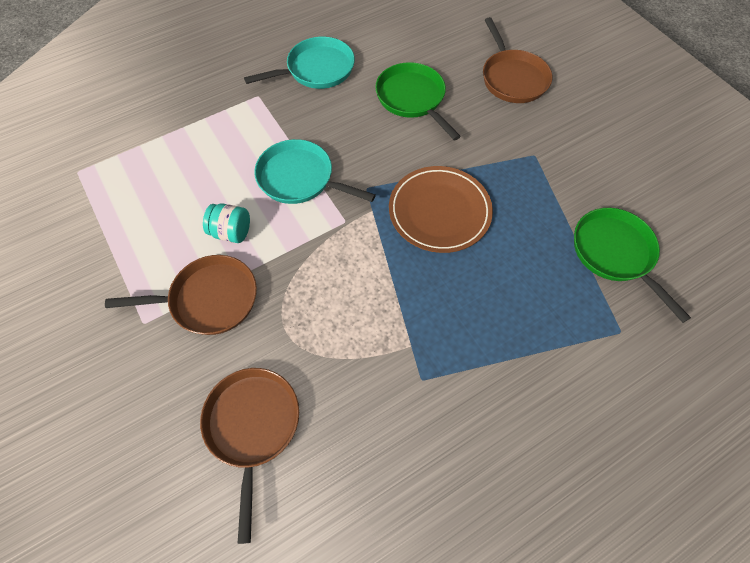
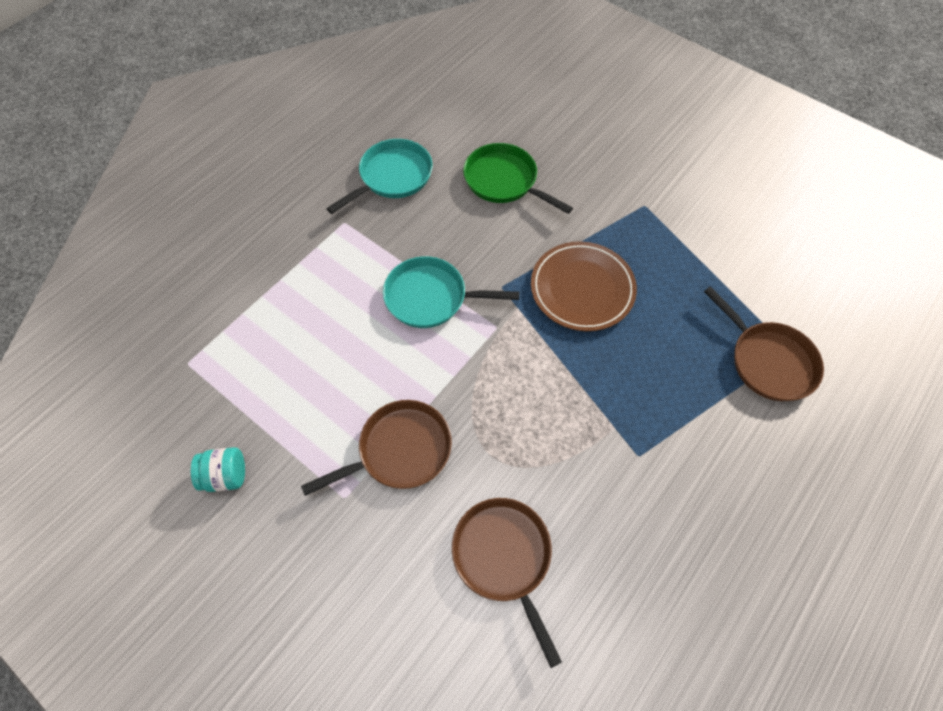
camera: 20 degrees left, 0 degrees up
(231, 232) = (388, 375): turquoise jar -> turquoise jar (226, 475)
(512, 78) = (590, 133): brown pan -> brown pan (767, 361)
(615, 253) = (755, 279): green pan -> none

